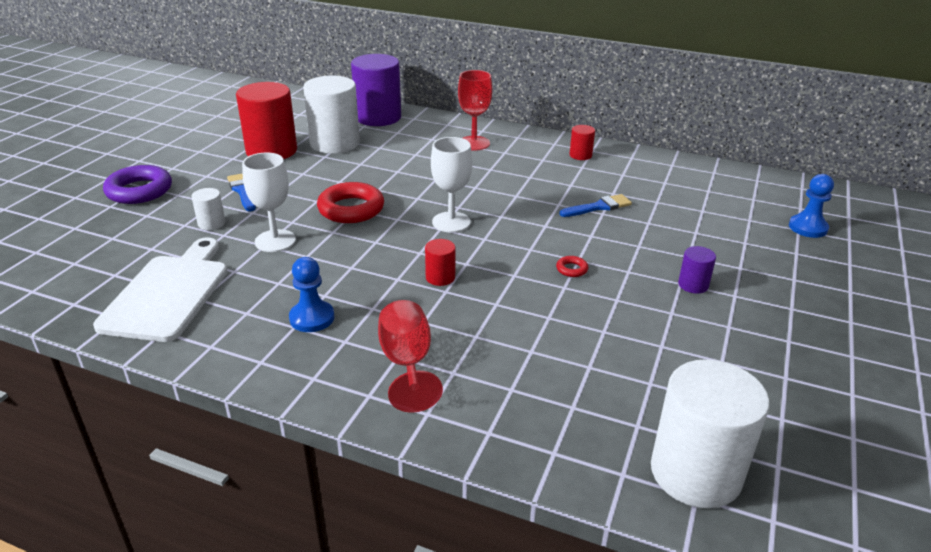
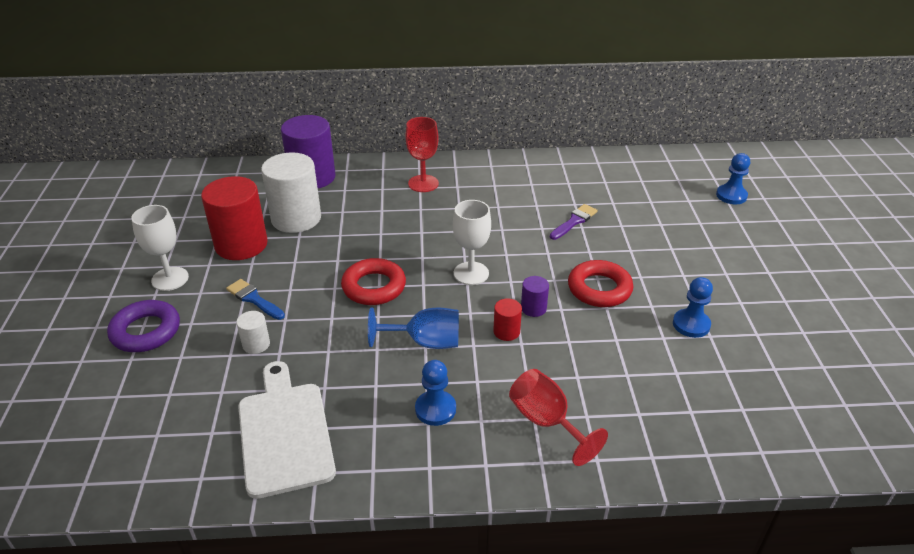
camera: 25 degrees left, 5 degrees up
(275, 241) = (334, 343): white goblet -> white goblet (170, 279)
(355, 263) = (425, 342): none -> blue goblet
(571, 269) = (599, 289): red ring -> red ring, size x2.33
(580, 155) = (521, 172): red cylinder -> none
(599, 207) = (574, 221): blue brush -> purple brush
(648, 329) = (691, 324): none -> blue pawn
(693, 285) = (693, 274): purple cylinder -> purple cylinder (533, 308)
(695, 472) = (803, 431): white cylinder -> none

